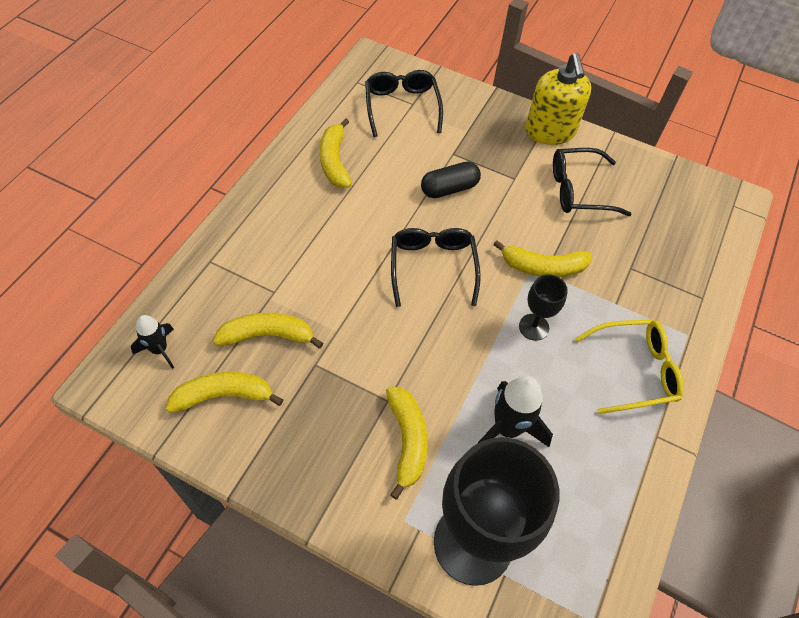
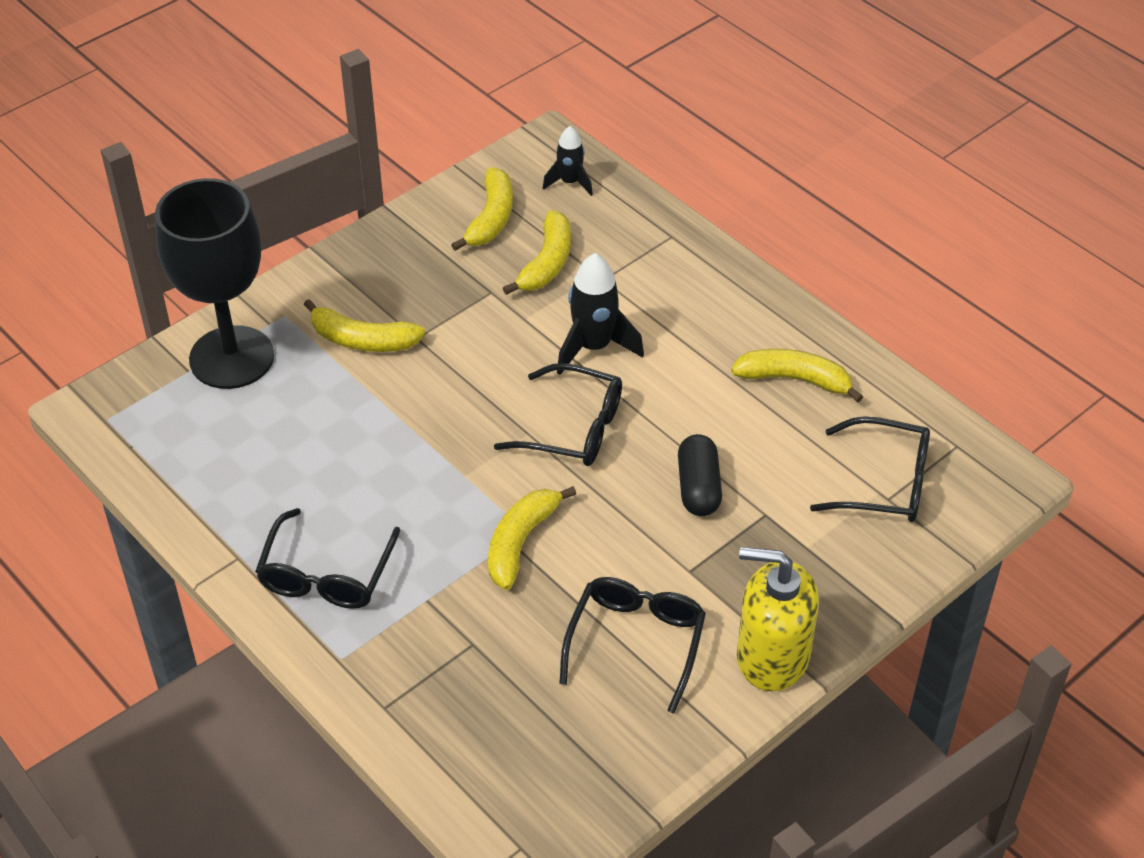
camera: 115 degrees right, 10 degrees down
(507, 428) = (327, 425): black rocket -> black rocket (593, 347)
(534, 327) = (438, 497): black goblet -> none
(635, 370) = (326, 575): yellow glasses -> black glasses

